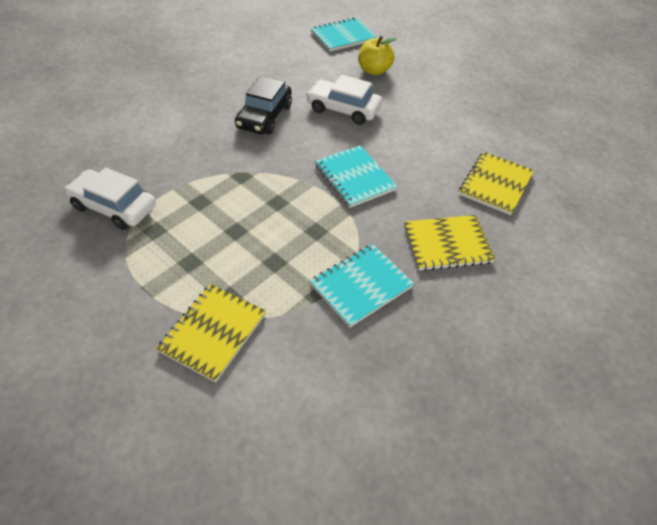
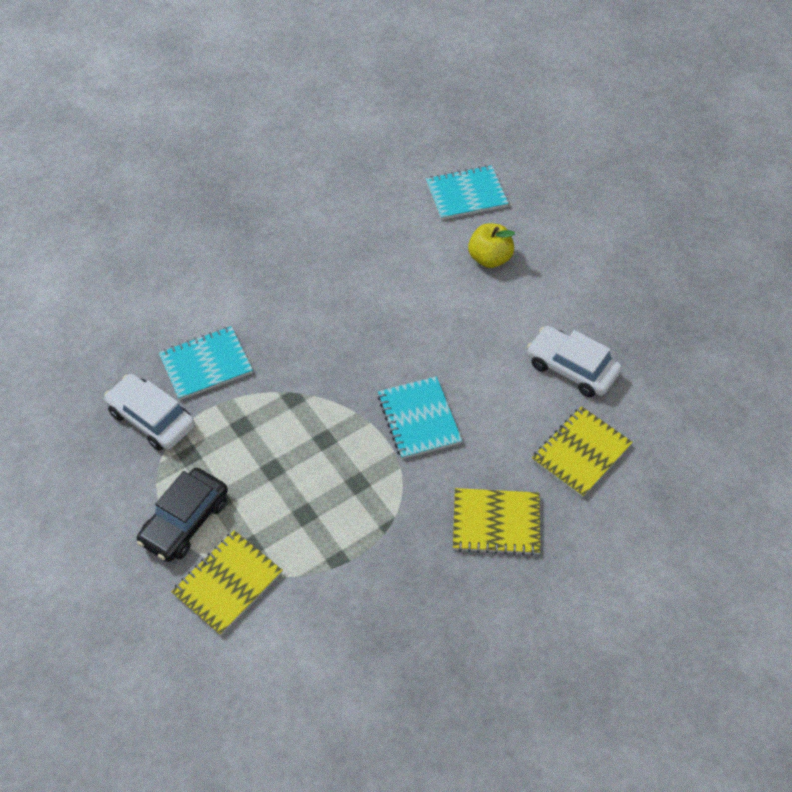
camera: 15 degrees right, 5 degrees up
(264, 116) = (337, 315): black car -> black car (185, 521)
(343, 109) = (433, 316): white car -> white car (571, 368)
(361, 286) = (387, 557): turquoise notebook -> turquoise notebook (206, 365)

